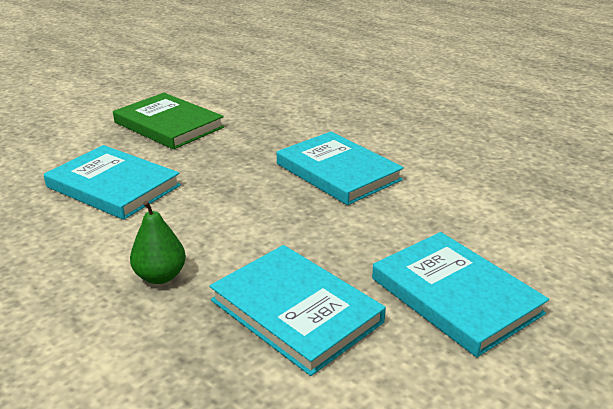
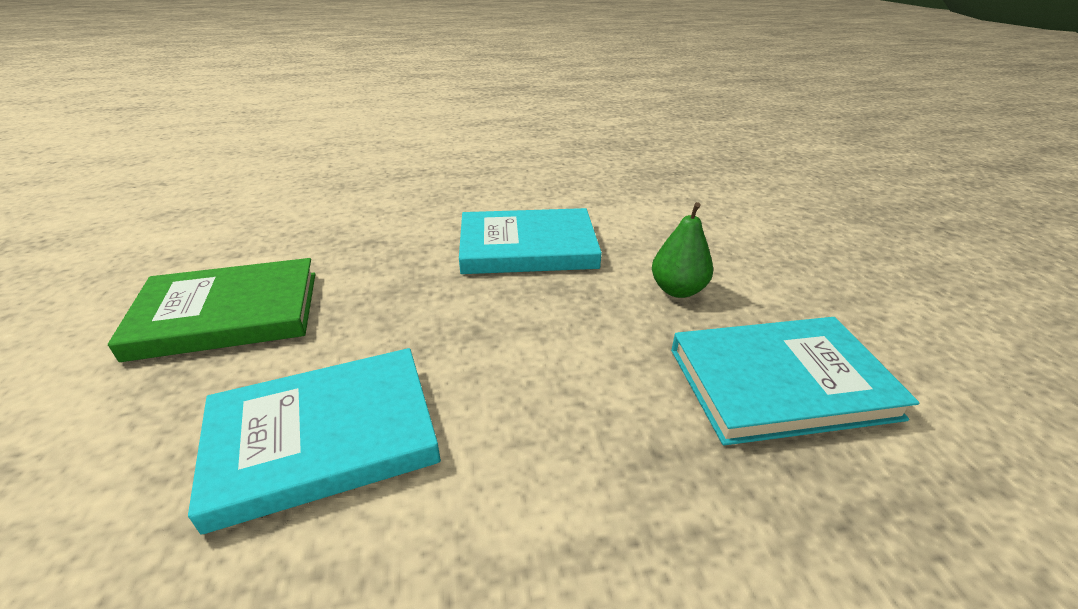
camera: 55 degrees left, 5 degrees up
(160, 276) = (632, 476): green pear -> green pear (677, 290)
(455, 296) = (801, 280): turquoise book -> none

